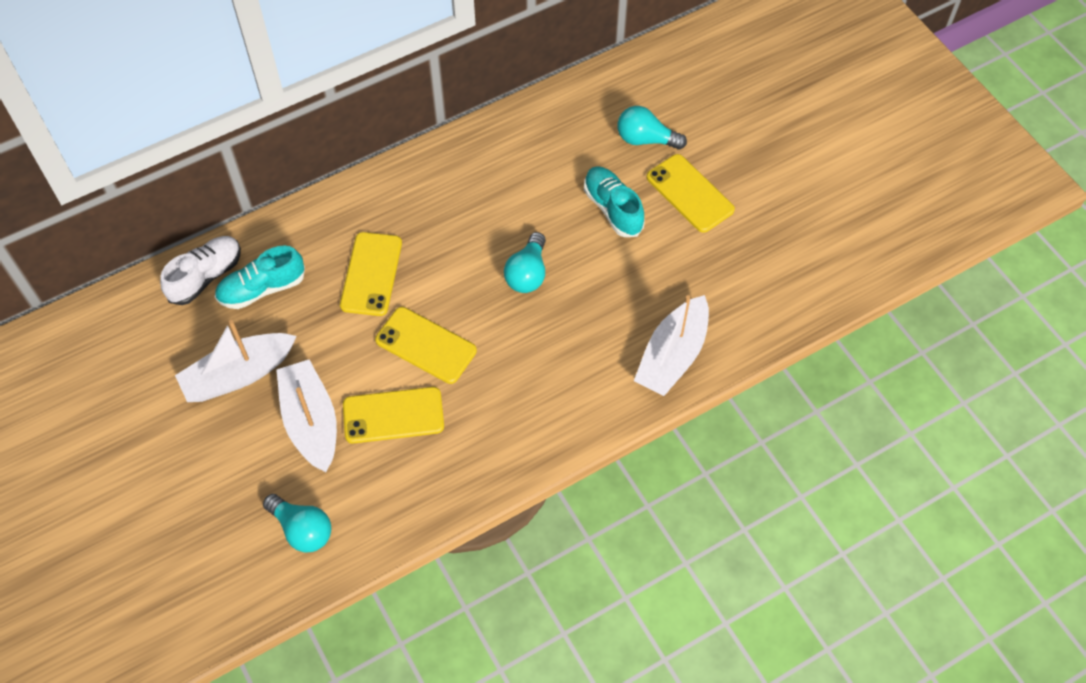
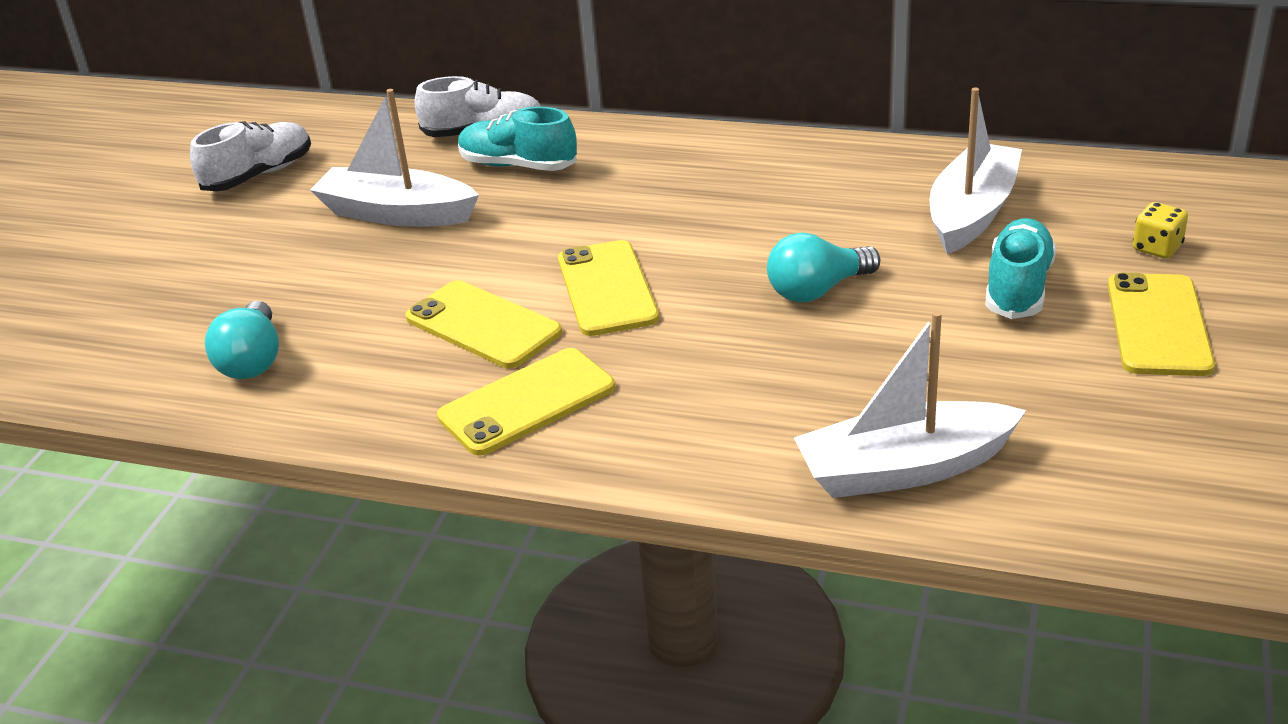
camera: 50 degrees right, 25 degrees down
(103, 406) = (259, 175): none -> white shoe
(311, 422) = (399, 284): white boat -> white boat (972, 213)
(371, 274) = (639, 206): yellow phone -> yellow phone (527, 402)
(645, 139) = (1157, 248): turquoise light bulb -> yellow dice

